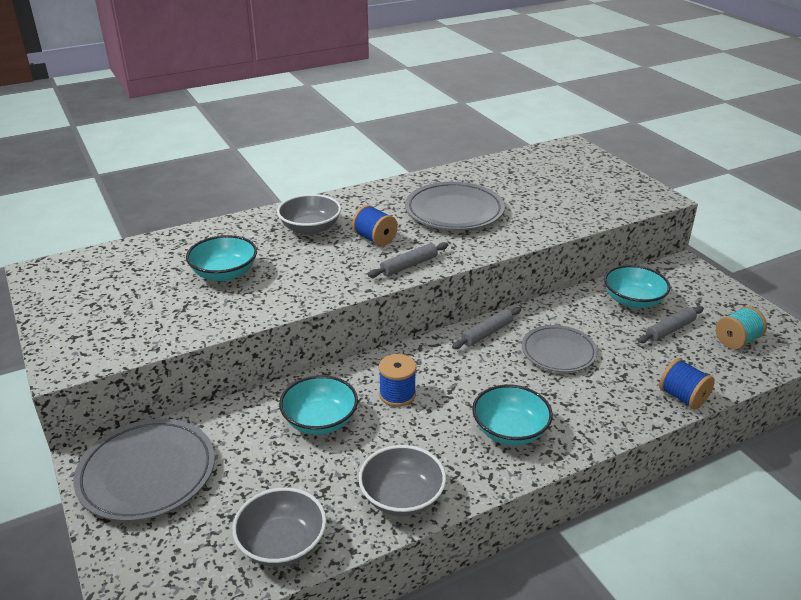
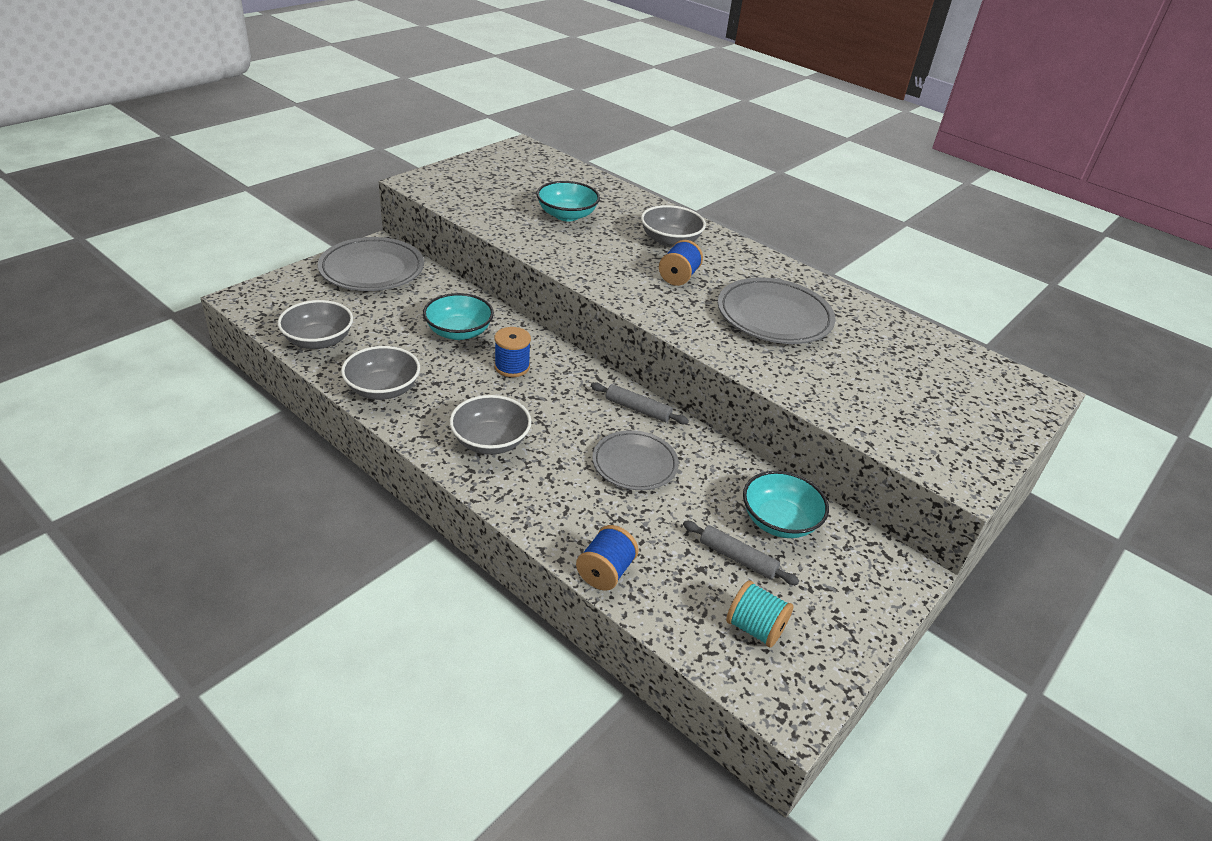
camera: 65 degrees right, 5 degrees up
(409, 265) = (644, 302): grey rolling pin -> none
(510, 431) = (490, 441): turquoise bowl -> grey bowl

